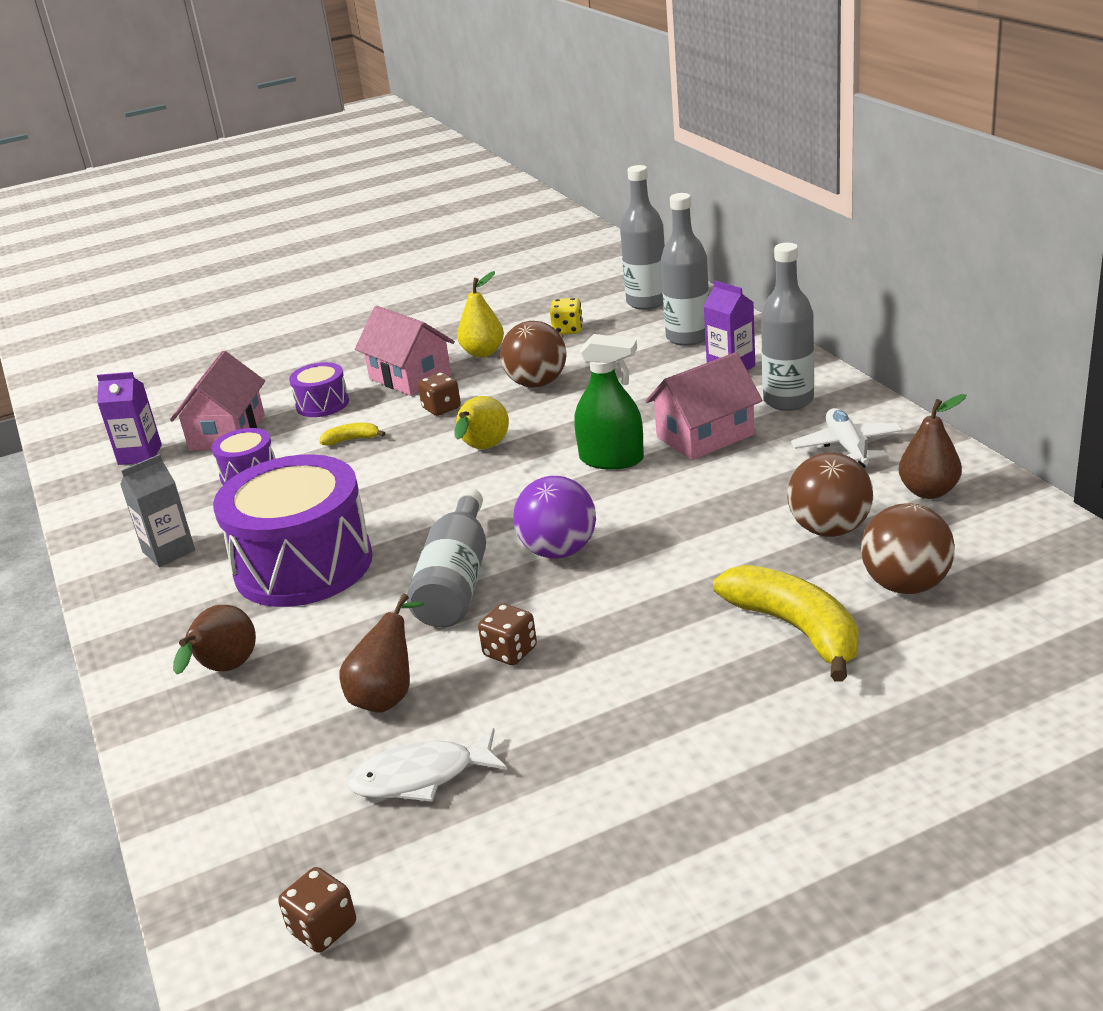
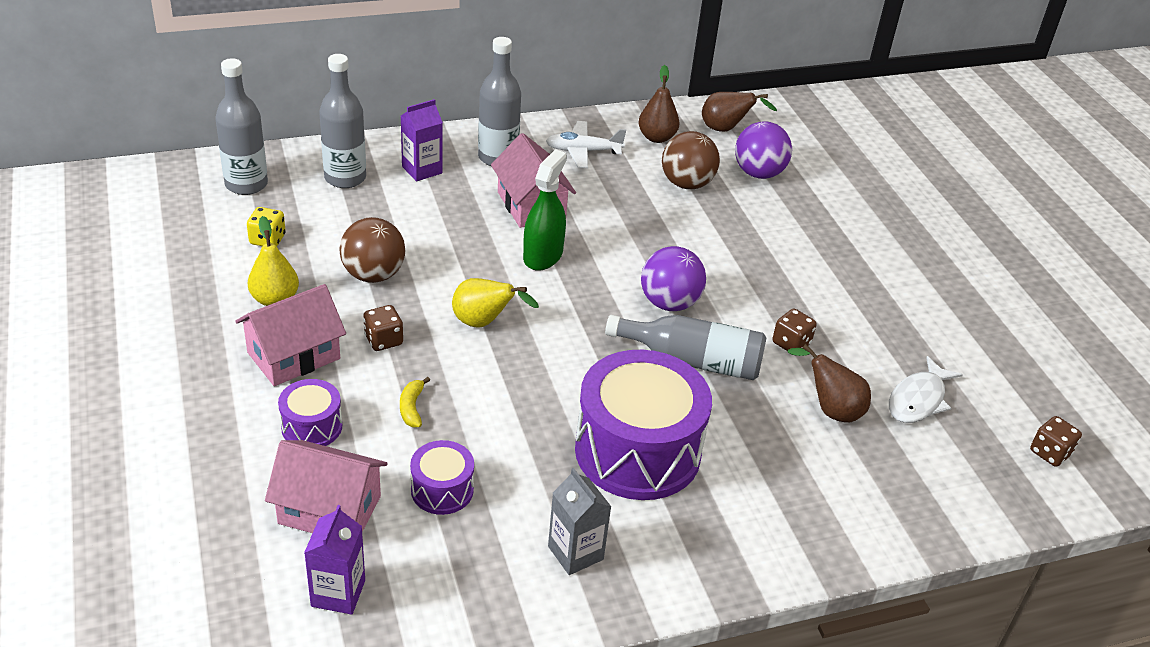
camera: 90 degrees left, 10 degrees up
(225, 670) = (782, 504): brown pear -> brown pear (726, 129)
(420, 777) = (918, 399): white fish -> white fish turned 45 degrees clockwise
(795, 629) = (793, 222): yellow banana -> none
(906, 585) = (758, 173): brown ball -> purple ball

